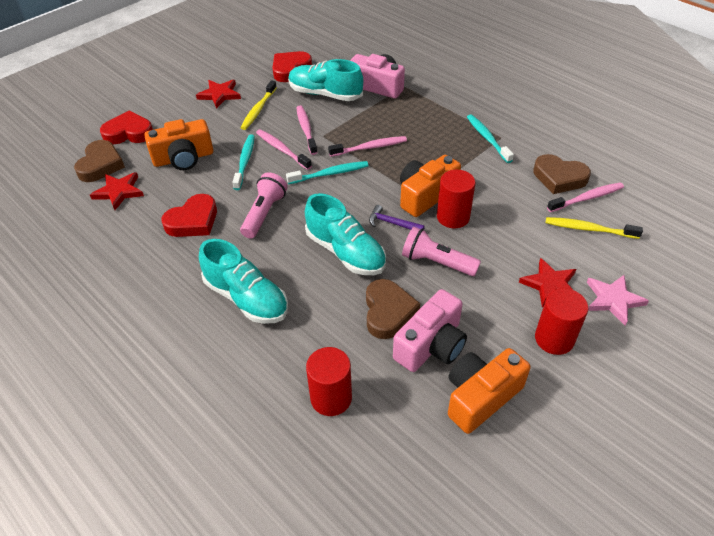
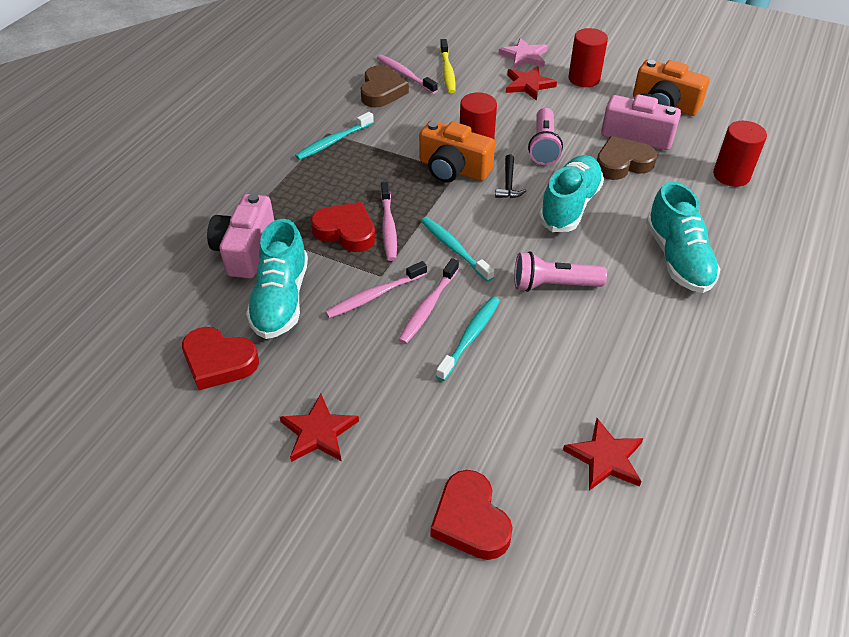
camera: 110 degrees left, 0 degrees up
(101, 165) = (565, 518): brown heart -> none
(183, 158) = (496, 411): orange camera -> none
(193, 221) = (605, 346): red heart -> red heart (346, 231)
(245, 161) = (470, 337): turquoise toothbrush -> turquoise toothbrush turned 135 degrees clockwise
(246, 298) = (678, 258): turquoise shoe -> turquoise shoe turned 150 degrees clockwise
(258, 110) = (344, 364): yellow toothbrush -> none
(370, 147) = (388, 227): pink toothbrush -> pink toothbrush turned 150 degrees counterclockwise
(392, 223) = (508, 183): purple hammer -> black hammer

